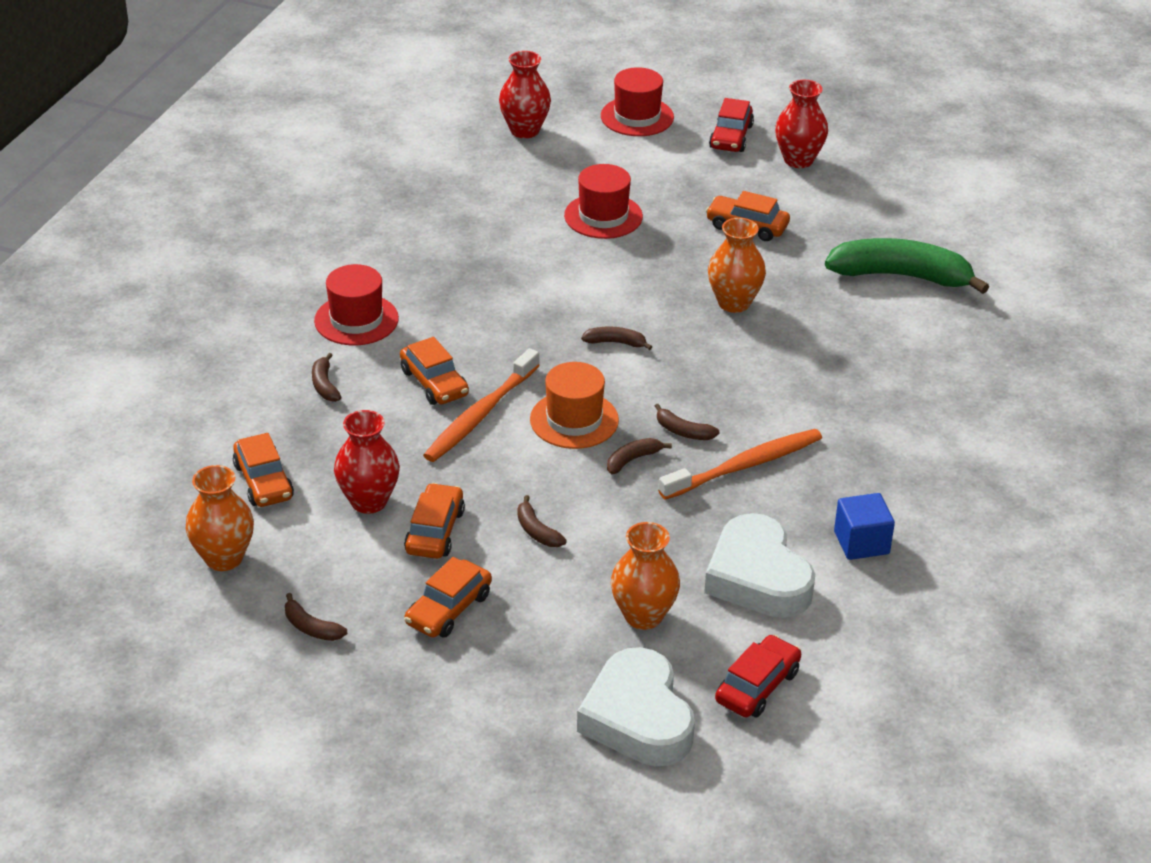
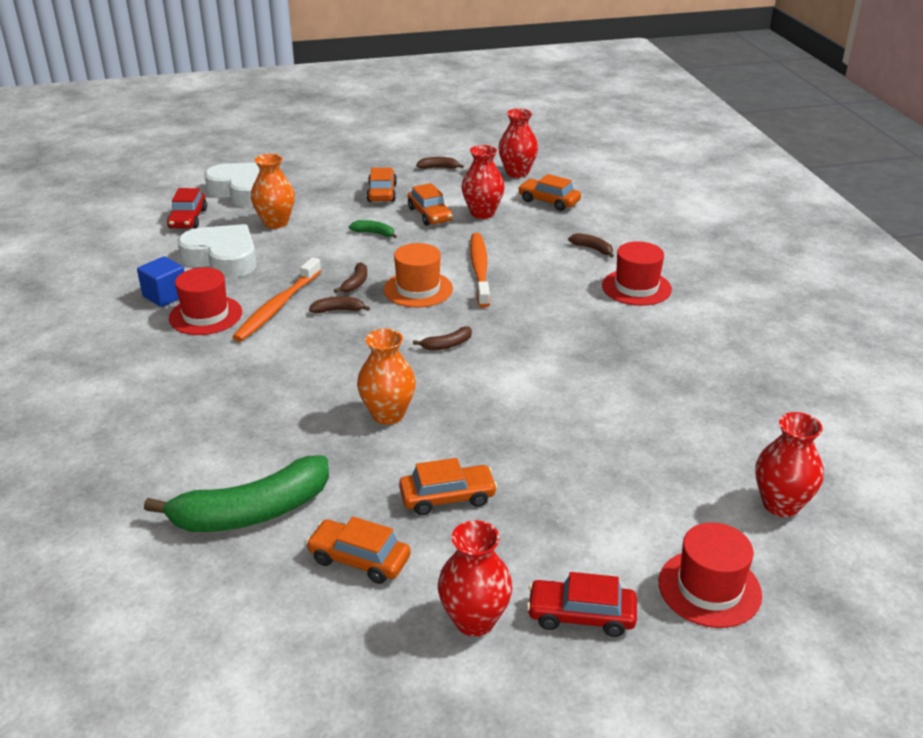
camera: 145 degrees right, 5 degrees down
(224, 558) = (517, 173): orange vase -> red vase
(434, 383) = (532, 274): orange car -> orange car (359, 559)
(536, 531) = (374, 233): brown banana -> green banana
(603, 216) = (585, 444): red hat -> red hat (205, 315)
(731, 137) = (581, 615): red car -> red car turned 60 degrees counterclockwise

